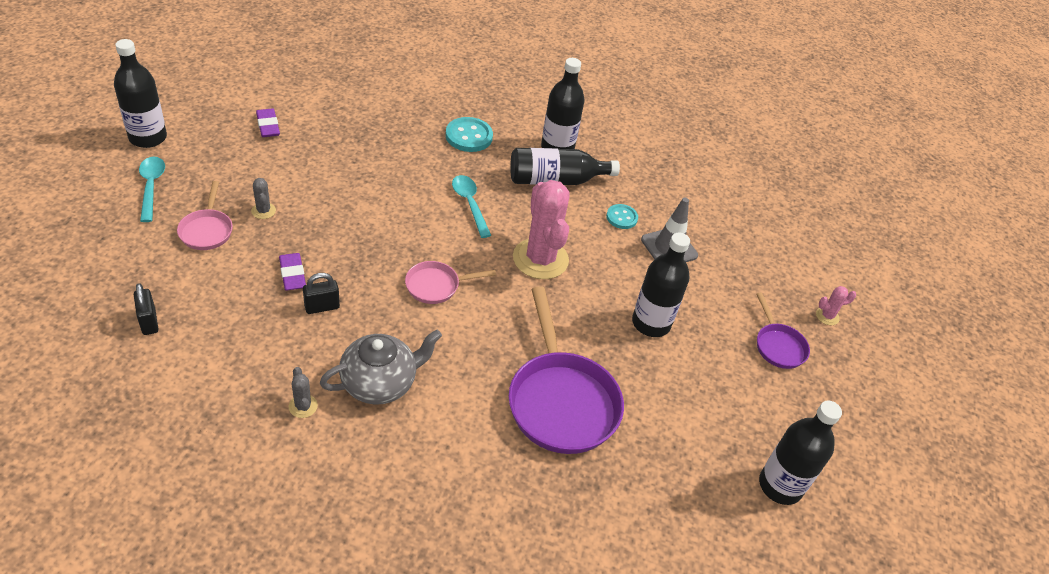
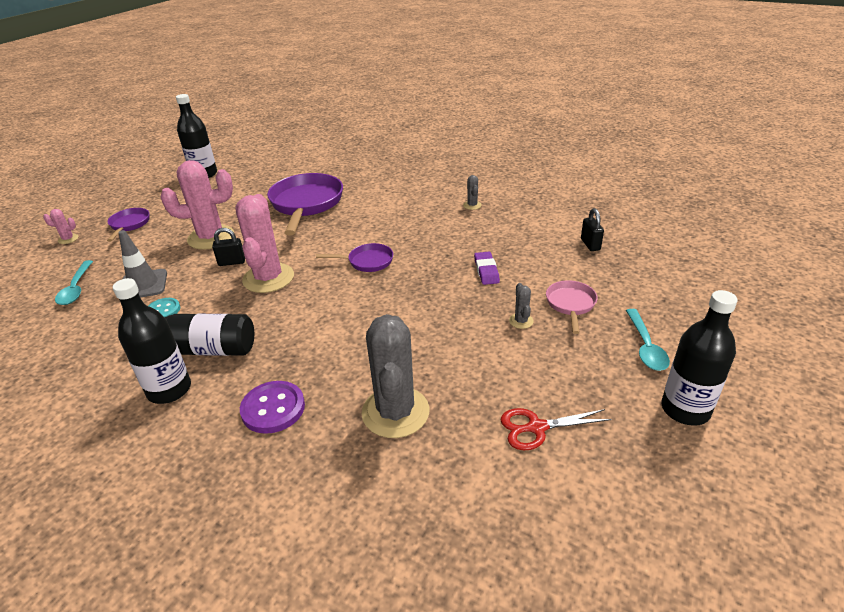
camera: 160 degrees left, 10 degrees down
(268, 126) = (537, 427): purple eraser -> red scissors
(322, 307) = (461, 250): black padlock -> black padlock (232, 262)
(375, 134) = (395, 412): none -> grey cactus
(380, 383) = (422, 213): grey teapot -> none
(436, 286) = (367, 261): pink pan -> purple pan
(469, 136) = (273, 408): turquoise button -> purple button
(470, 204) = (310, 325): turquoise spoon -> turquoise spoon (76, 288)
(651, 323) = (211, 237): black bottle -> pink cactus

